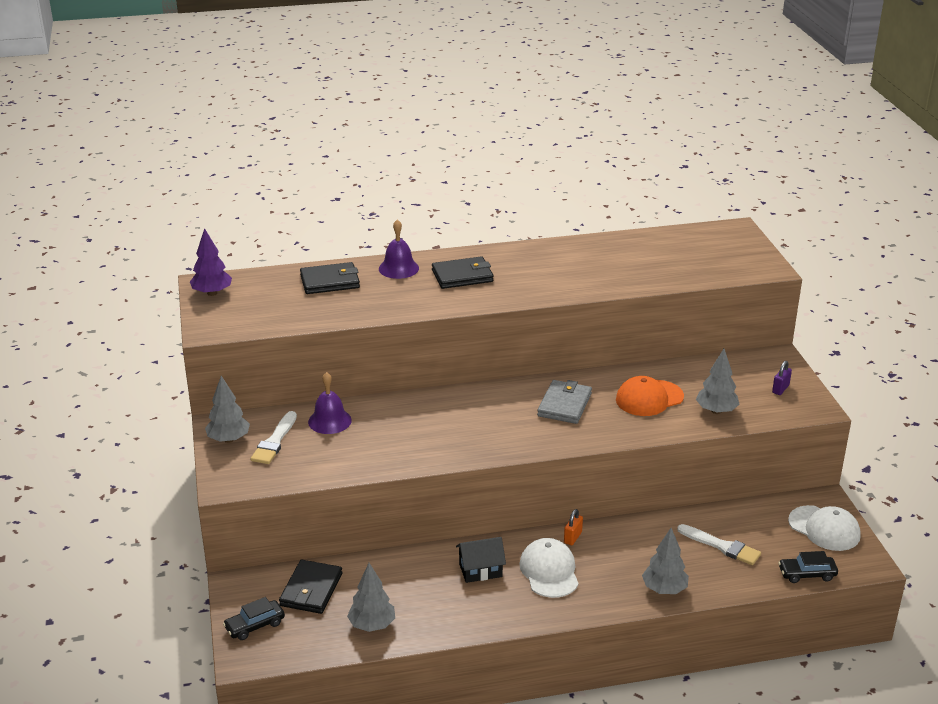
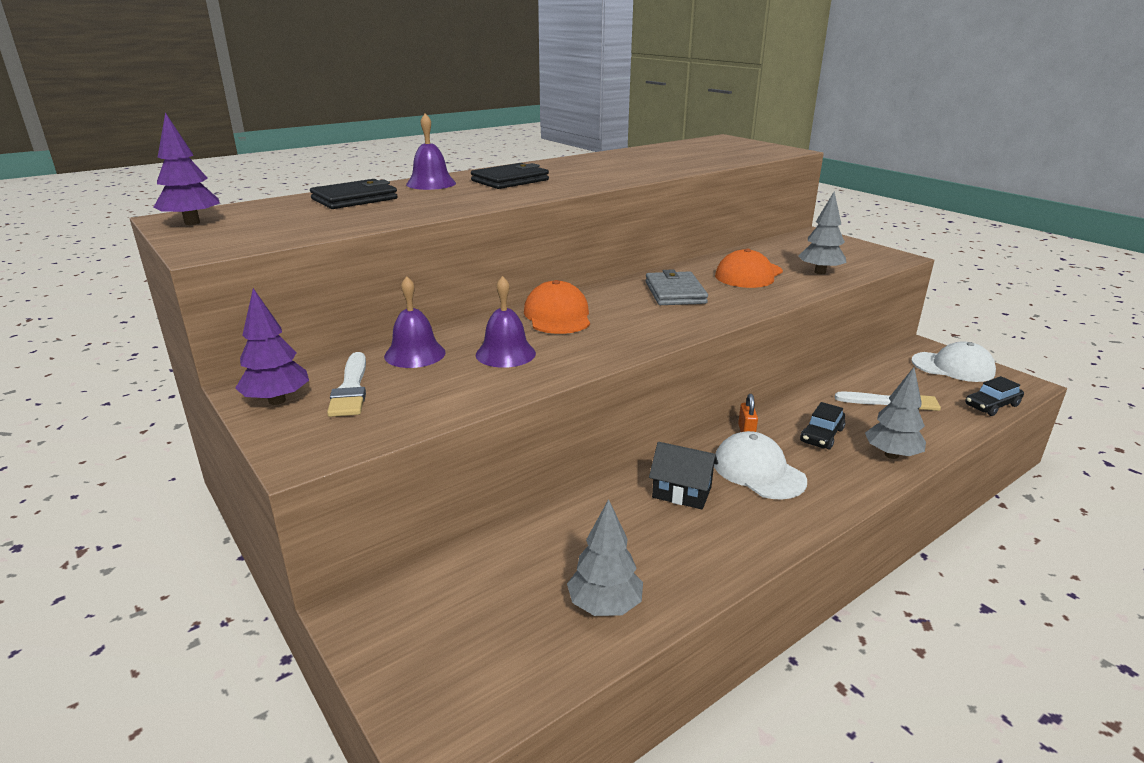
camera: 25 degrees left, 5 degrees down
(229, 439) = (277, 400): grey tree -> purple tree
(255, 625) = (423, 669): black car -> black car (821, 435)
(311, 590) = (480, 584): black wallet -> none
(388, 436) = (505, 354): none -> purple bell
(452, 408) = (557, 316): none -> orange cap
(480, 570) = (681, 492): black house -> black house turned 60 degrees clockwise
(780, 389) = (849, 250): purple padlock -> none

